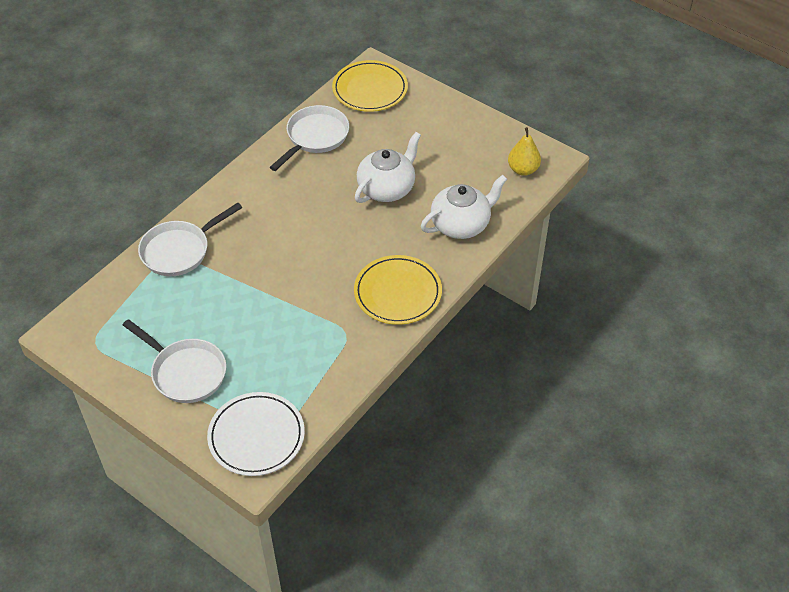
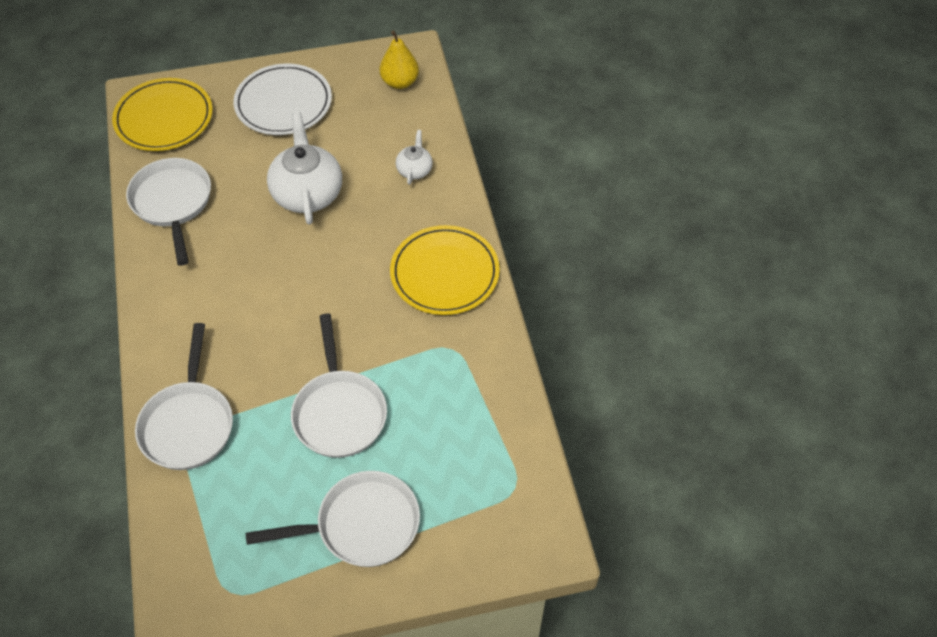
camera: 50 degrees left, 5 degrees up
(249, 311) = (339, 412): none -> white pan
(256, 436) = (505, 512): white plate -> white plate (283, 103)
(461, 224) = (414, 170): white teapot -> white teapot, size x0.51

